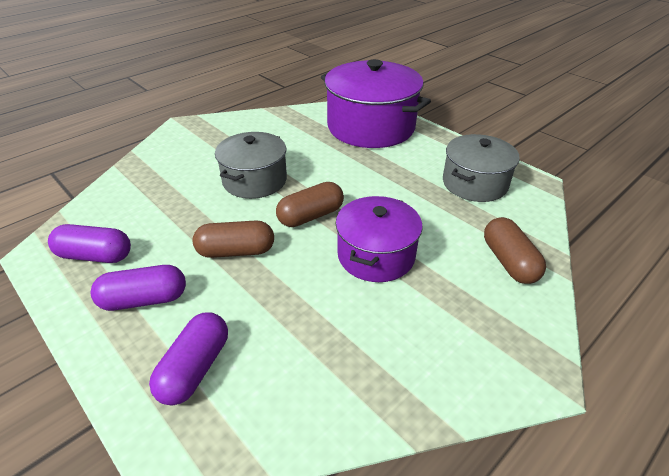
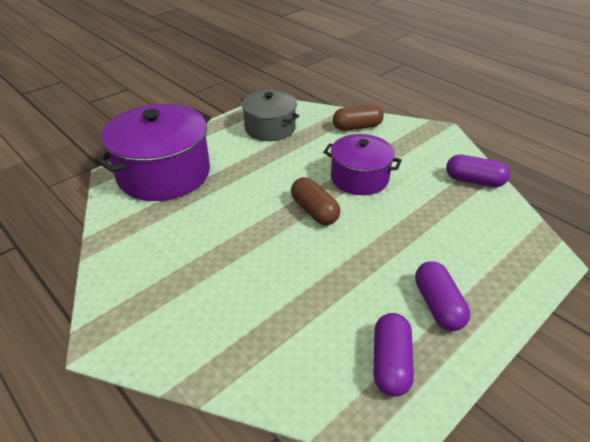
camera: 90 degrees left, 0 degrees up
(195, 368) = (490, 261): purple capsule -> purple capsule (474, 181)
(236, 251) = (367, 253): brown capsule -> none
(255, 180) = (255, 251): grey pot -> none

